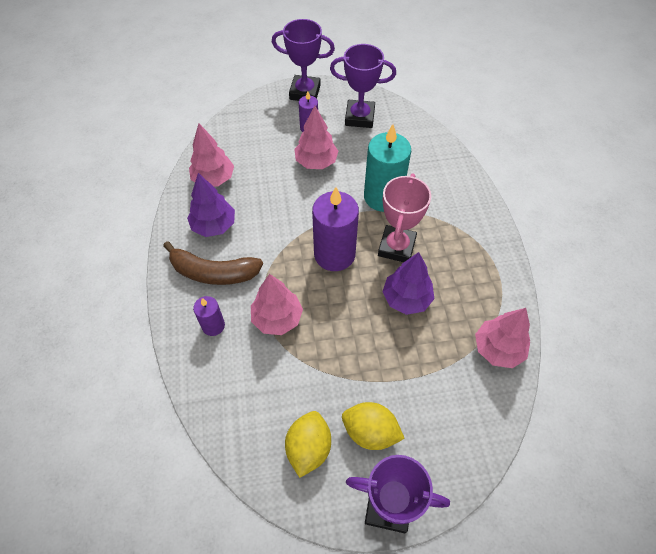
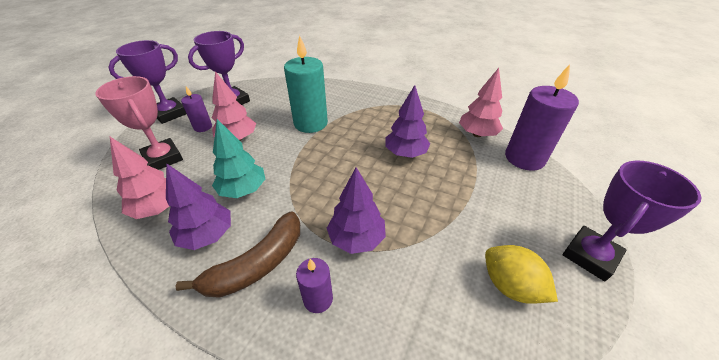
camera: 55 degrees left, 15 degrees down
(266, 212) = (243, 190): none -> turquoise tree
(277, 318) = (356, 238): pink tree -> purple tree
(334, 254) = (330, 170): purple candle -> purple candle (524, 158)
(370, 432) = (512, 231): yellow lemon -> none
(396, 247) = (358, 137): pink trophy -> pink trophy (163, 158)

